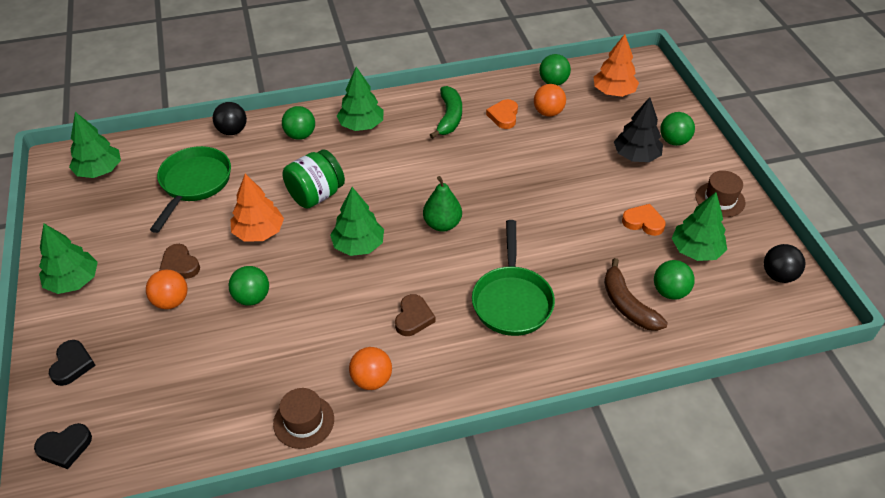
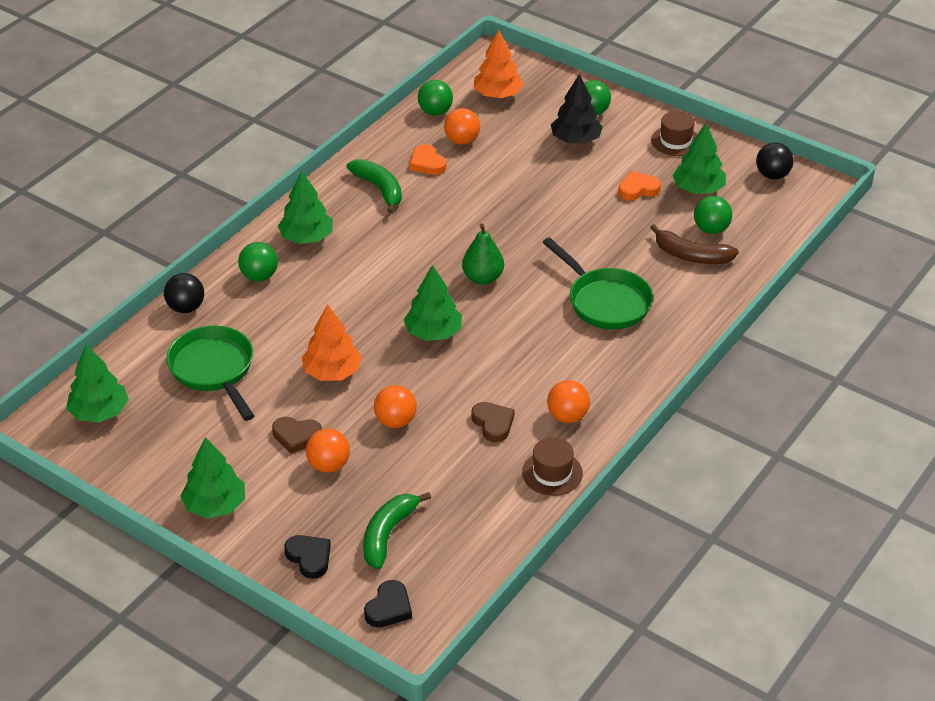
camera: 40 degrees left, 5 degrees down
(138, 385) = (388, 534): none -> green banana
(252, 297) = (395, 421): green ball -> orange ball
(316, 195) = (343, 316): green jar -> none
(413, 318) = (545, 357): brown heart -> brown heart (493, 423)

